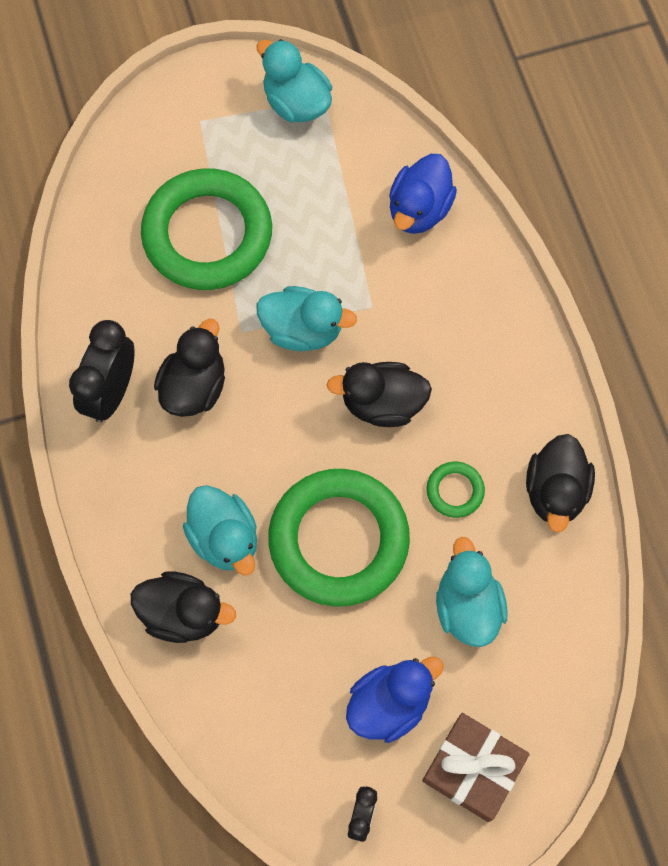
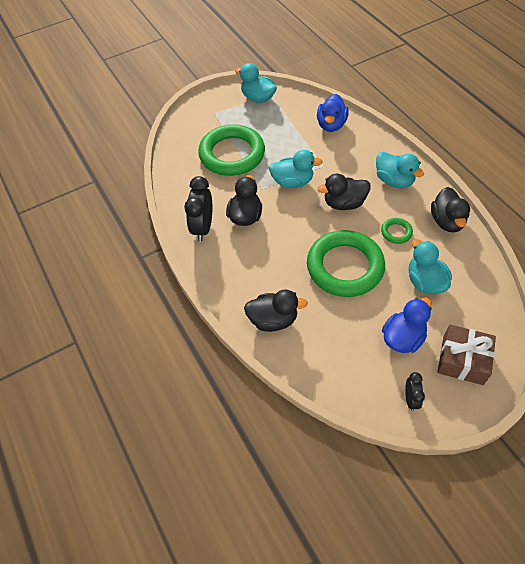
camera: 10 degrees left, 15 degrees down
(224, 538) = (284, 279): turquoise duck -> turquoise duck (394, 181)

